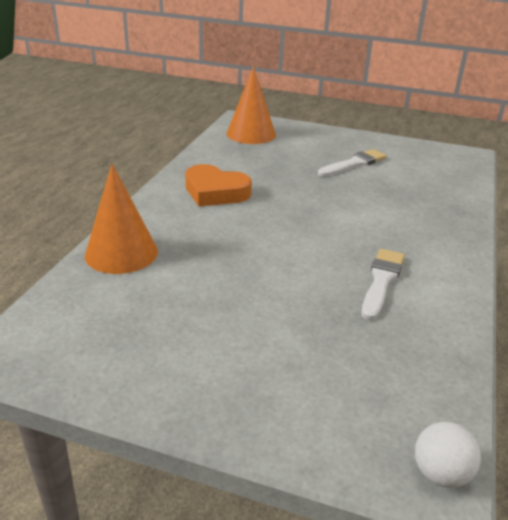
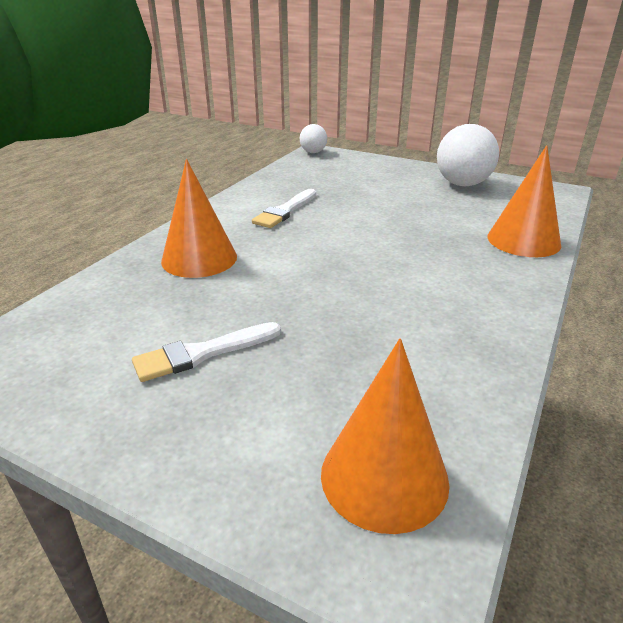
camera: 170 degrees left, 0 degrees up
(148, 361) = (462, 184): none -> white ball
(215, 192) = (443, 306): orange heart -> none
(415, 218) = (199, 258): none -> orange cone

